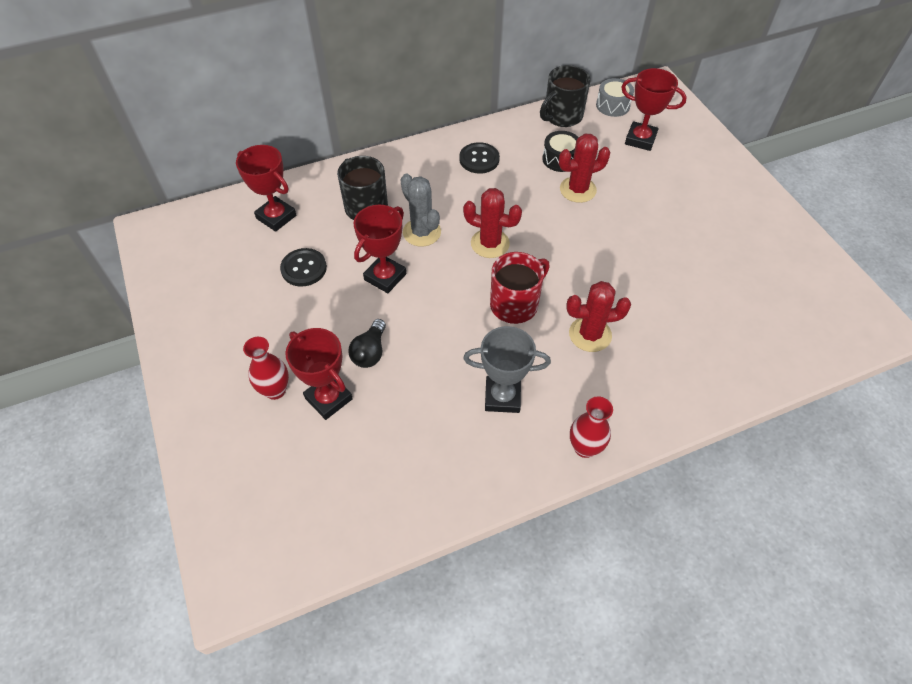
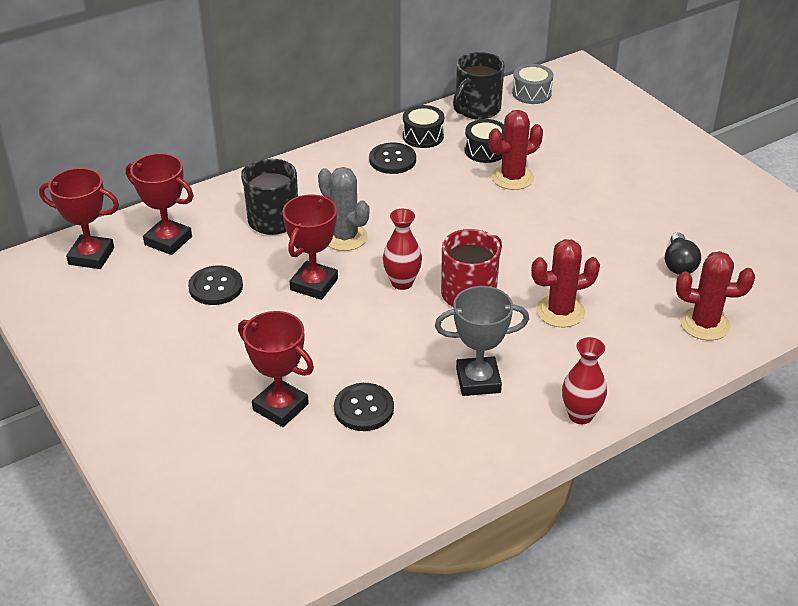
camera: 10 degrees left, 15 degrees down
(275, 390) = (216, 407): red vase -> red vase (402, 282)
(370, 352) = (316, 357): black light bulb -> black light bulb (679, 264)
(398, 411) = (364, 408): none -> black button
(490, 243) = (426, 239): red cactus -> red cactus (704, 324)
(510, 138) = (423, 136): none -> black drum
(640, 139) = (570, 123): red trophy -> red trophy (91, 256)

